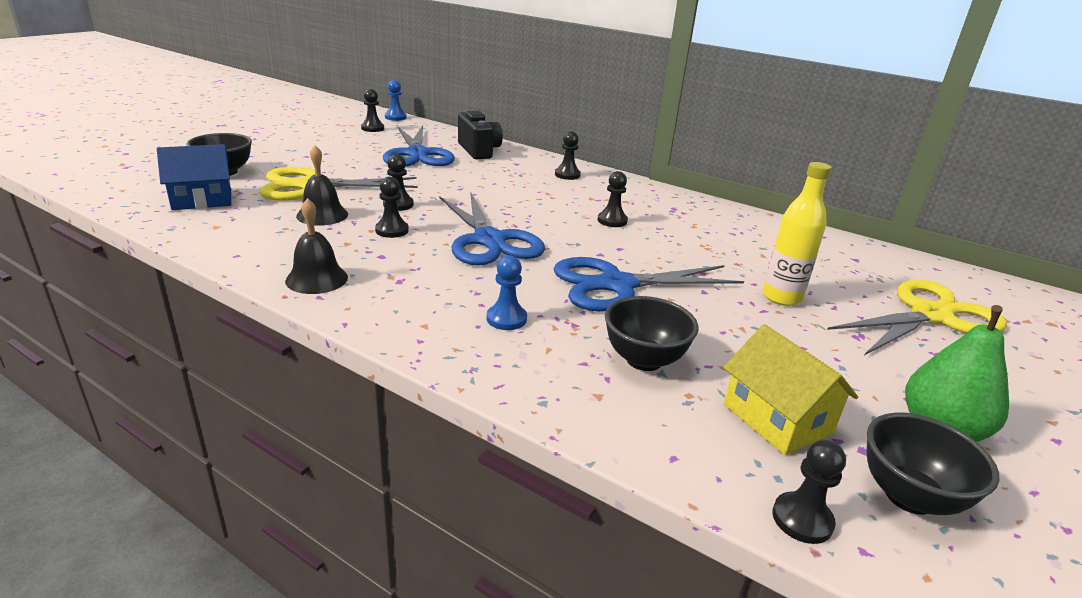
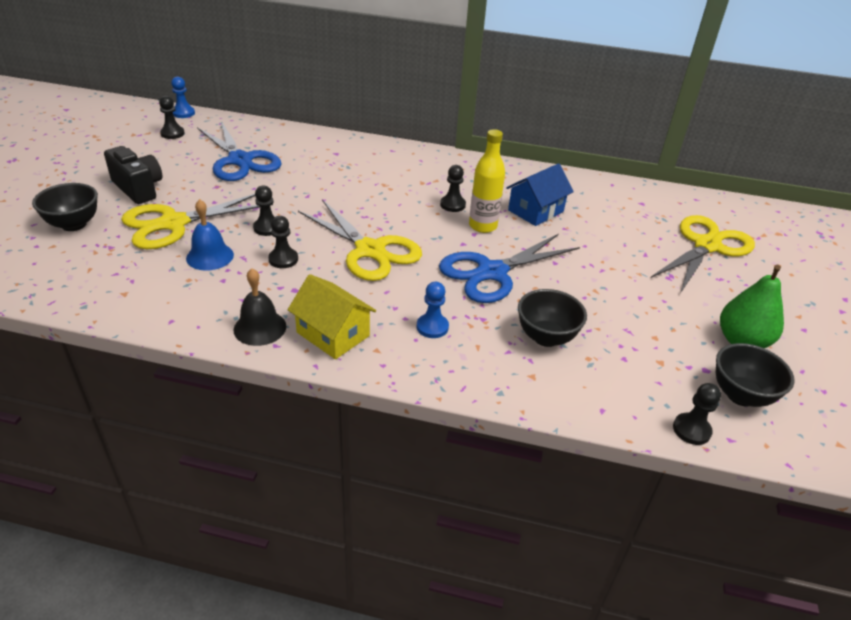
camera: 20 degrees left, 10 degrees up
(202, 199) = (82, 264): blue house -> blue house (535, 211)
(322, 215) = (210, 256): black bell -> blue bell
(479, 150) = (293, 143): black camera -> black camera (138, 188)
(489, 240) = (370, 250): blue scissors -> yellow scissors
(567, 175) = (387, 158): black pawn -> none
(777, 419) = (648, 361): yellow house -> yellow house (333, 334)
(781, 297) = (608, 254): yellow bottle -> yellow bottle (483, 226)

